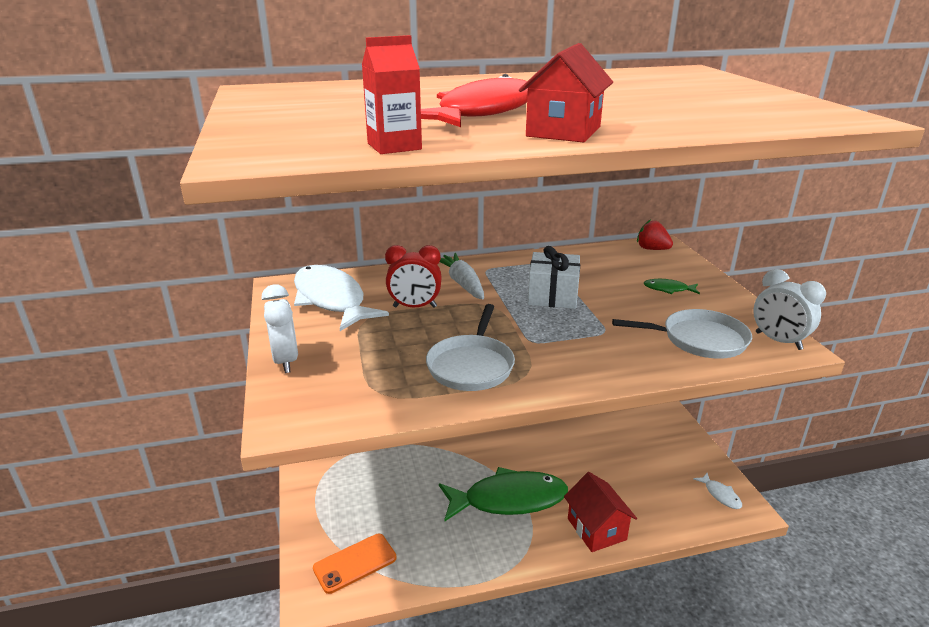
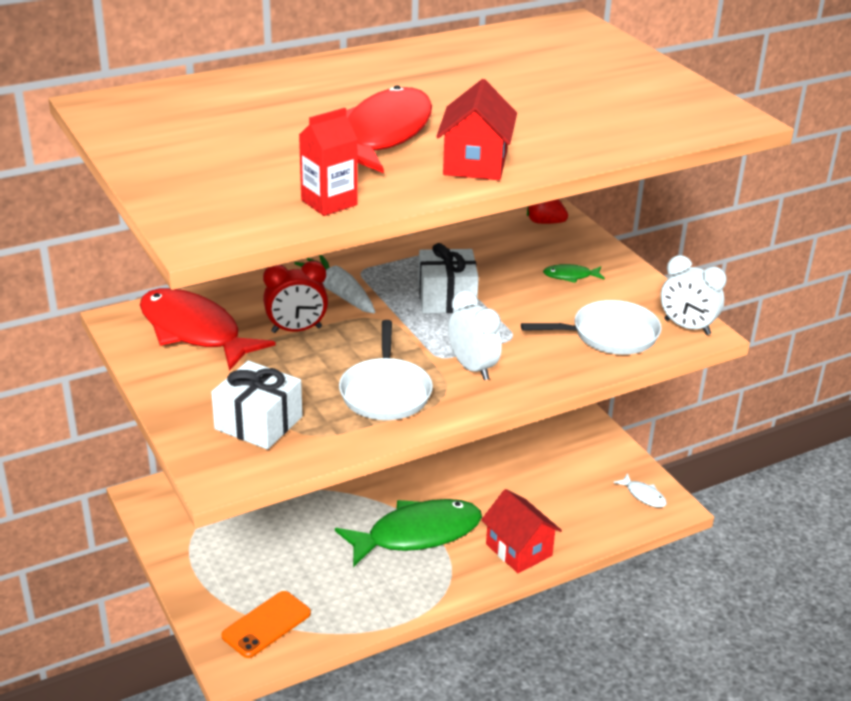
camera: 15 degrees left, 5 degrees up
(285, 361) = (183, 412): white clock -> white clock (472, 368)
(331, 299) = (194, 331): white fish -> red fish
(345, 378) = (258, 423): none -> white gift

